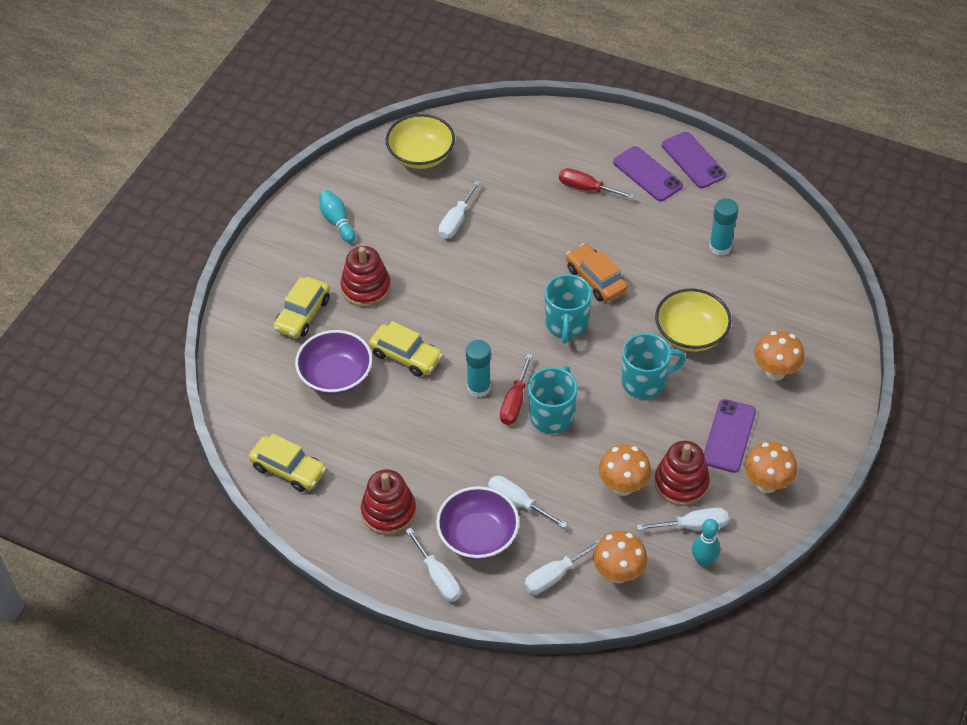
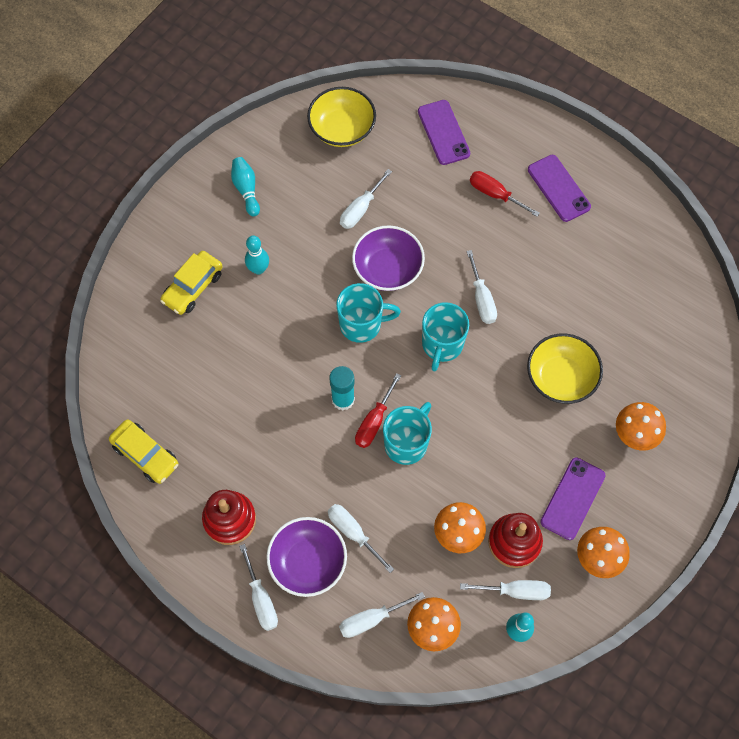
camera: 10 degrees right, 15 degrees up
(336, 376) = (210, 361): purple bowl -> purple bowl (387, 269)
(366, 288) = (258, 269): red stacking toy -> turquoise bowling pin
(406, 356) = (281, 351): yellow car -> none
(596, 279) = (481, 299): orange car -> white screwdriver
(645, 382) = (504, 423): turquoise mug -> turquoise mug (362, 324)
(693, 160) = (607, 180): purple phone -> purple phone (443, 132)
(720, 247) = (611, 284): turquoise glue stick -> none

